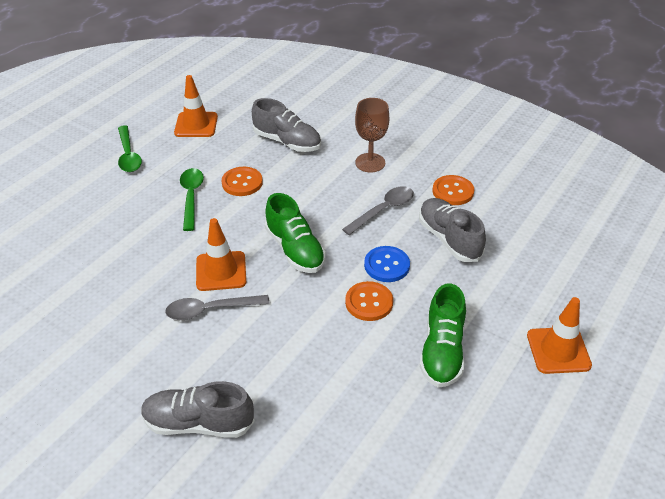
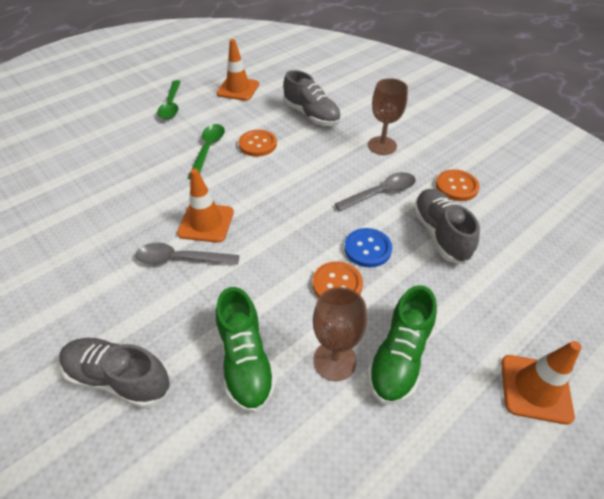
camera: 15 degrees right, 5 degrees up
(295, 250) = (282, 215): green shoe -> green shoe (245, 361)
(387, 366) = (334, 360): none -> brown goblet

